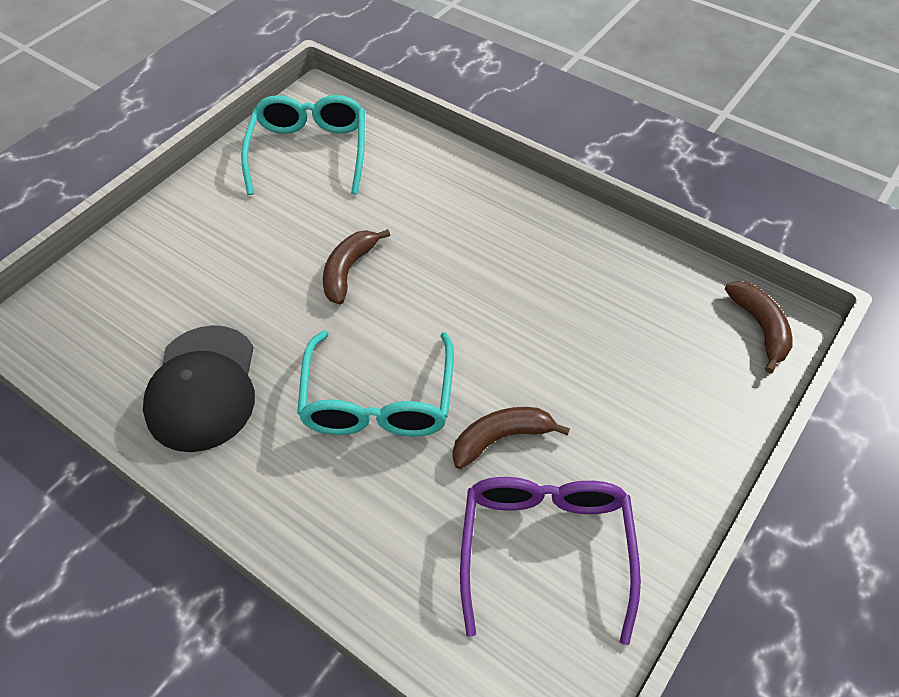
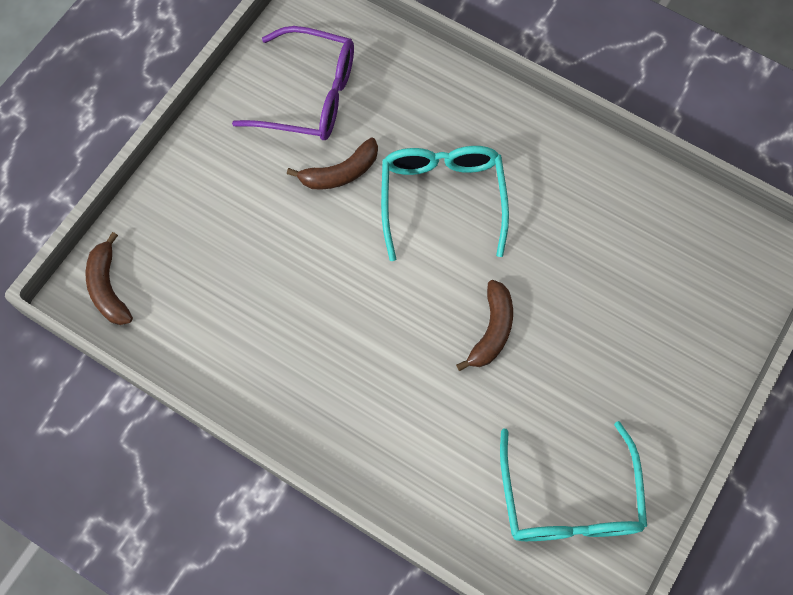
camera: 175 degrees right, 15 degrees up
(203, 388) = (590, 201): black cap -> none
(545, 550) = (308, 95): purple glasses -> purple glasses turned 75 degrees counterclockwise

